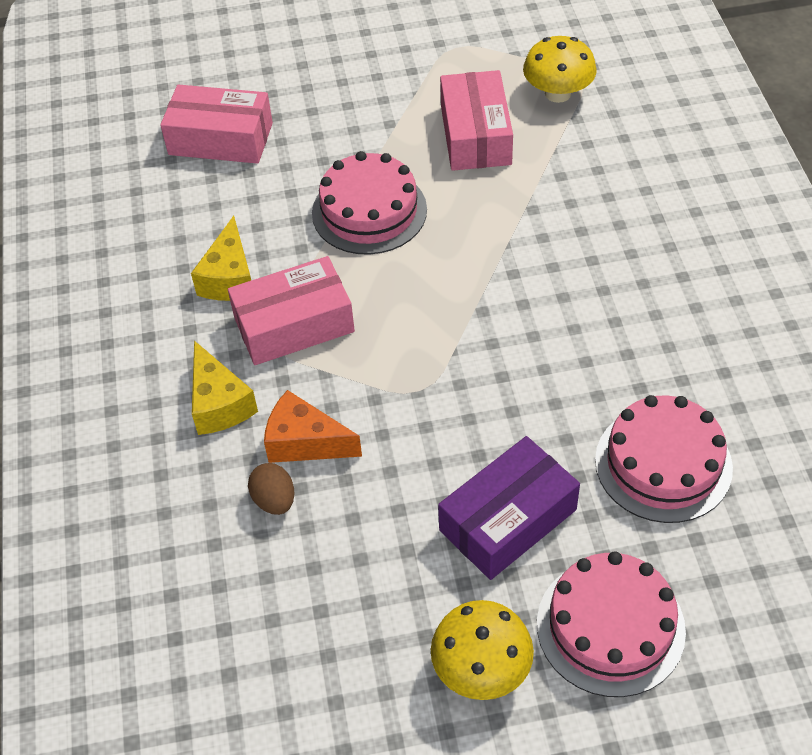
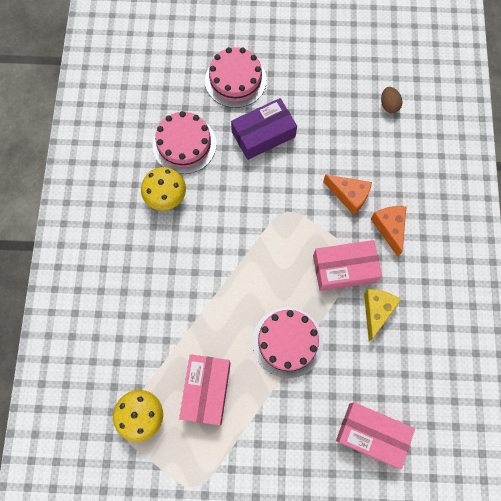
camera: 170 degrees left, 20 degrees up
(219, 403) = (389, 228): yellow cheese -> orange cheese
(274, 500) = (368, 169): brown egg -> brown egg (389, 105)
(481, 668) = (292, 76): yellow mushroom -> yellow mushroom (166, 196)

